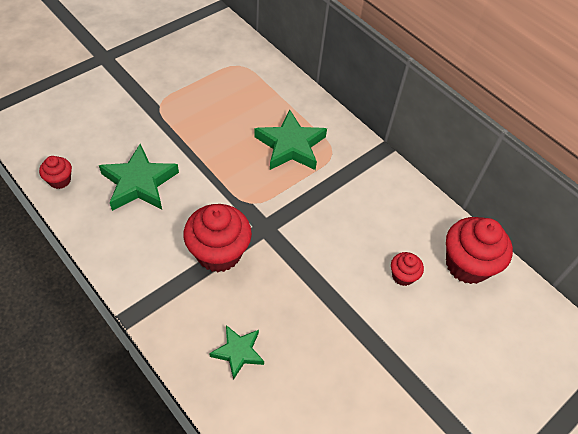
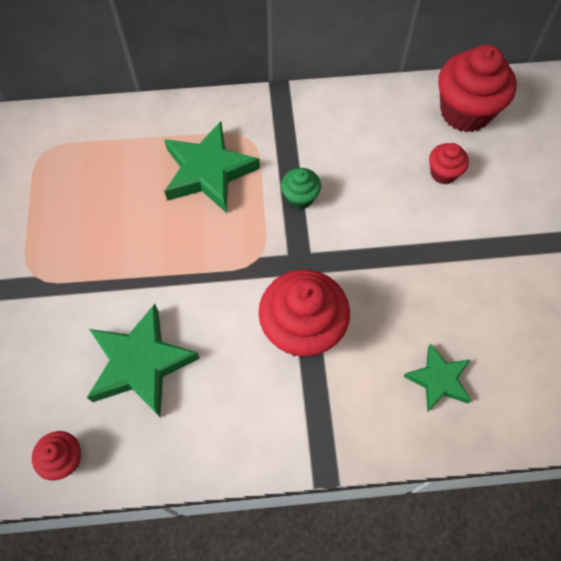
camera: 50 degrees left, 10 degrees up
(312, 202) = (300, 197): none -> green cupcake

